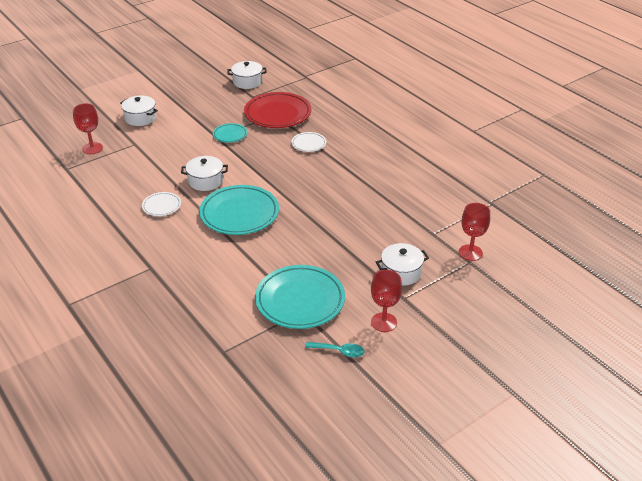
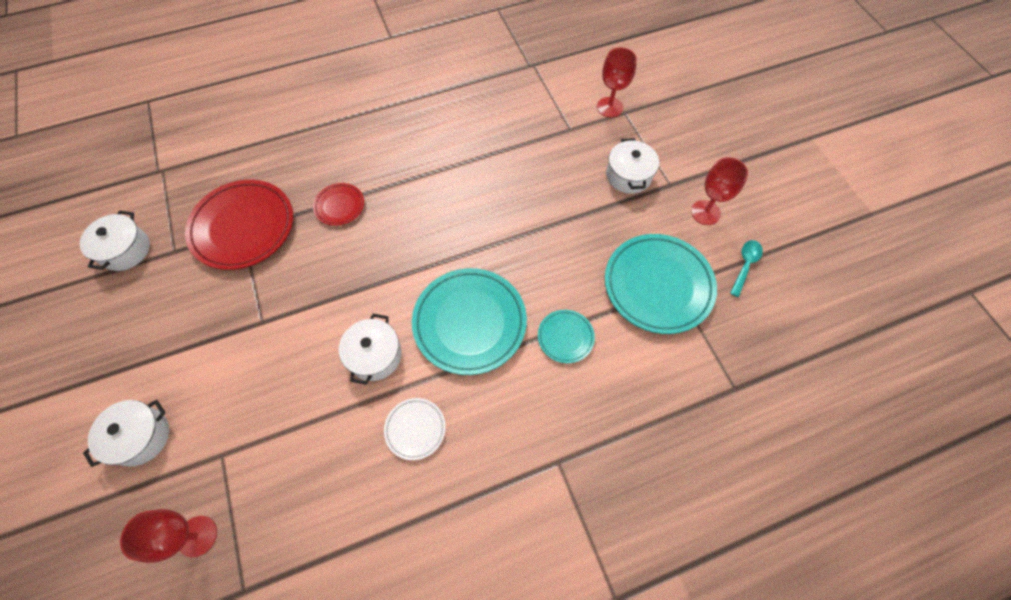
camera: 75 degrees left, 25 degrees up
(230, 135) = (267, 301): turquoise plate -> turquoise plate (565, 337)
(308, 144) = (339, 206): white plate -> red plate

